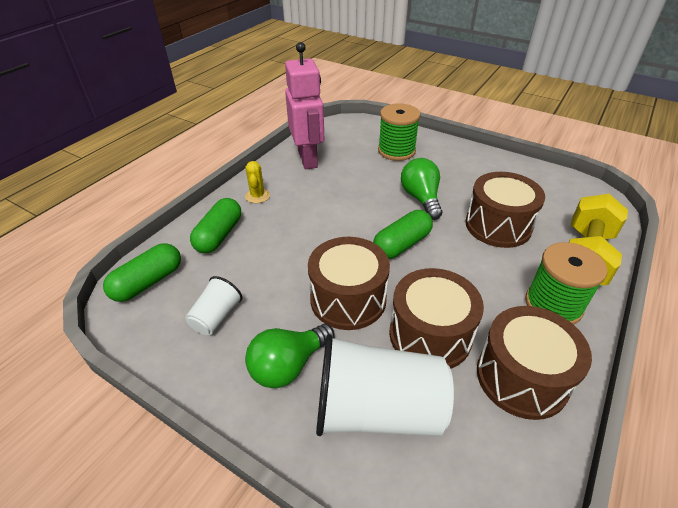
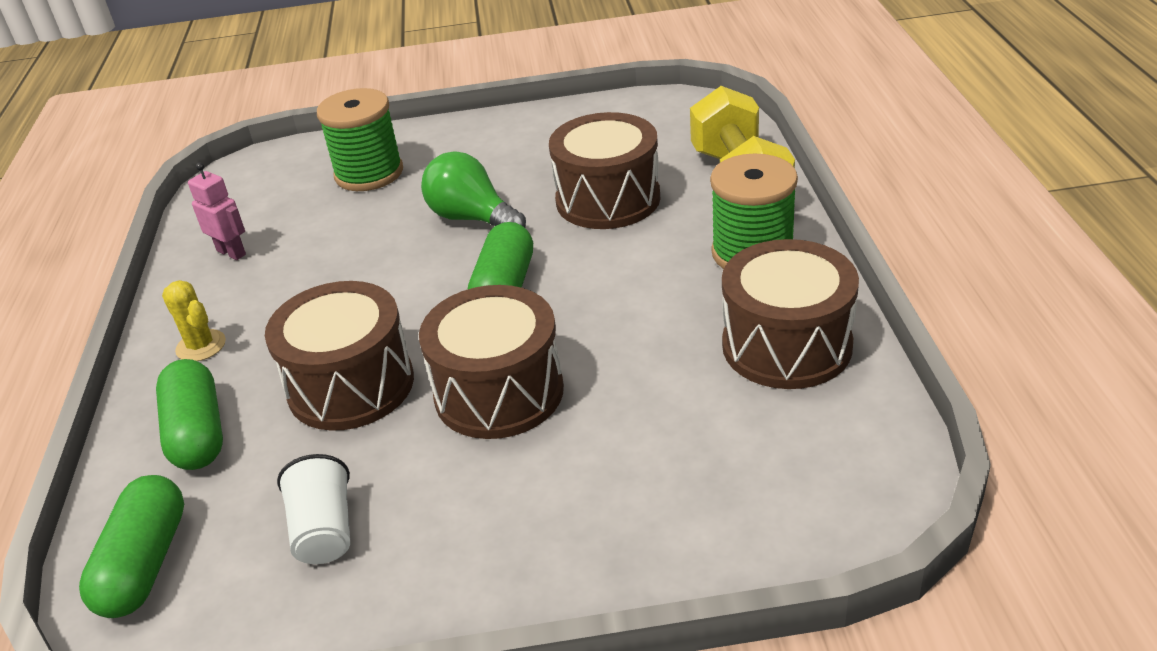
camera: 35 degrees left, 5 degrees down
(288, 366) = (500, 514): green light bulb -> none
(308, 159) = (232, 252): pink robot -> pink robot, size x0.47
(377, 410) = (663, 482): white cup -> none
(430, 335) = (645, 367): brown drum -> brown drum (351, 385)

